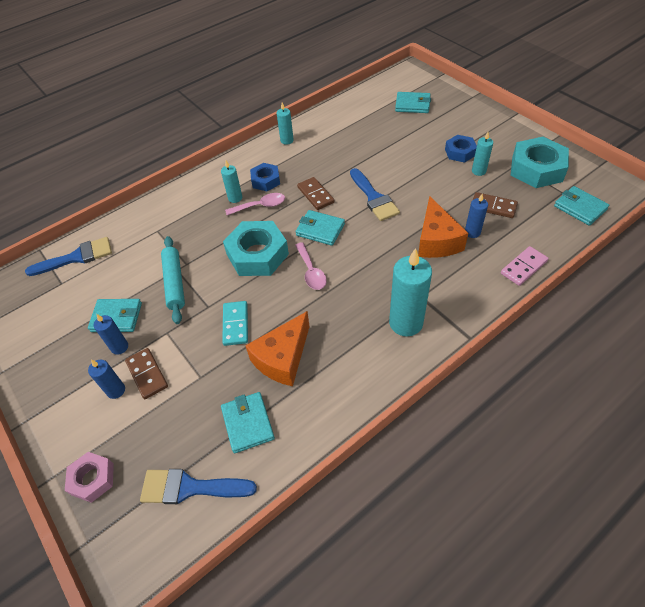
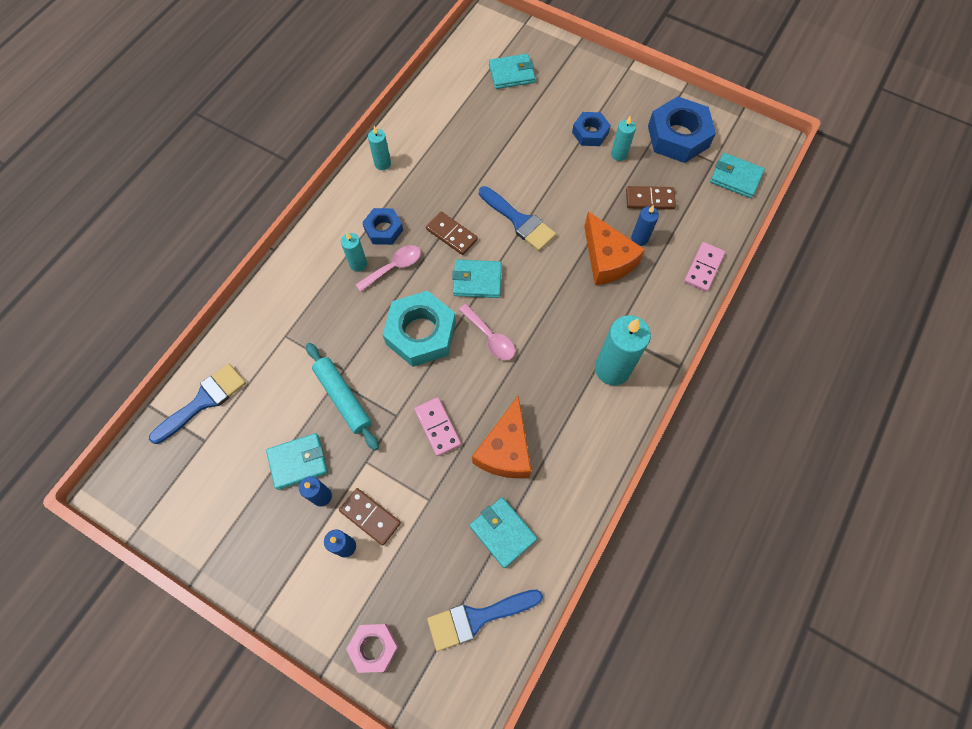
camera: 25 degrees left, 15 degrees up
(236, 324) = (438, 427): turquoise domino -> pink domino
(536, 169) = (678, 136): turquoise nut -> blue nut

